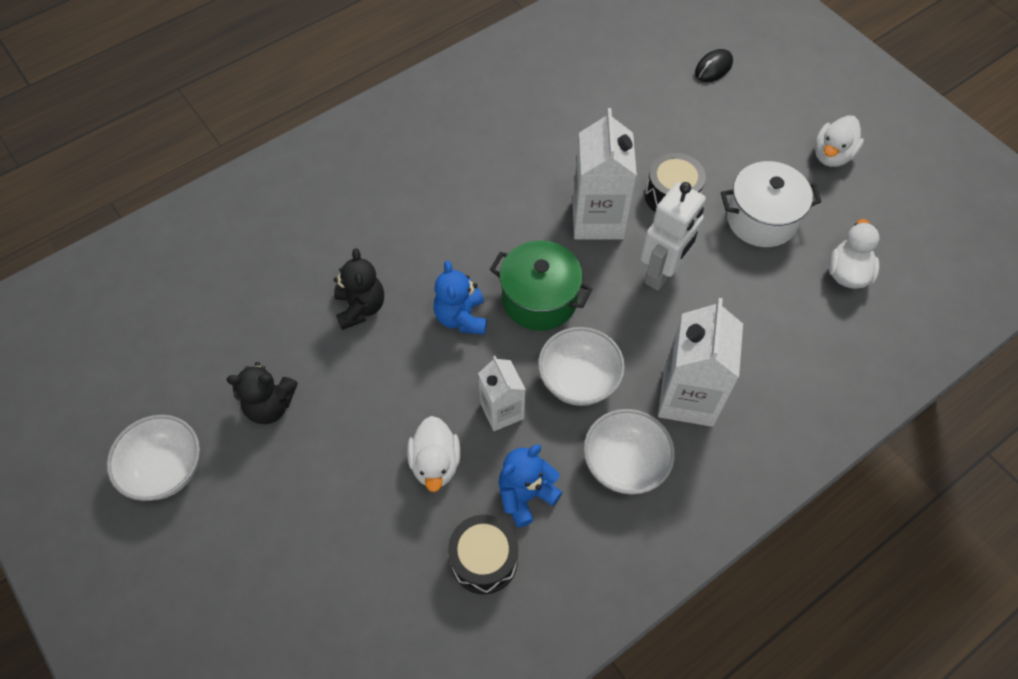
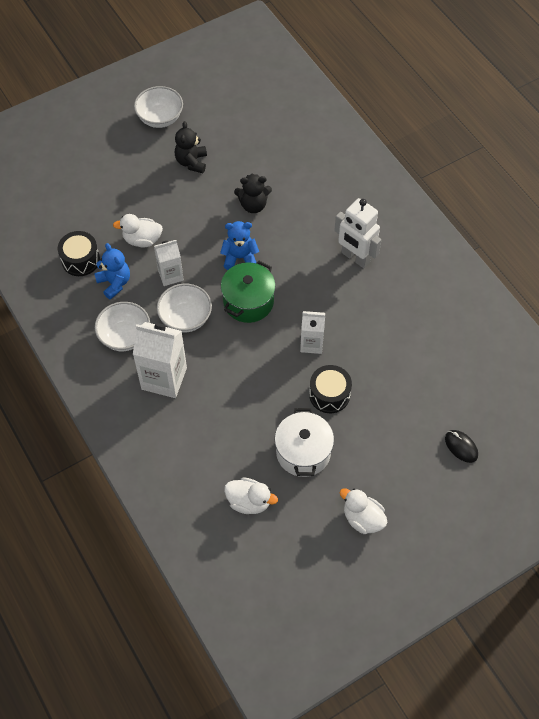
camera: 95 degrees right, 0 degrees up
(597, 219) = (311, 343): white carton -> white carton, size x0.61
(662, 273) = (262, 378): white robot -> white robot (355, 257)

